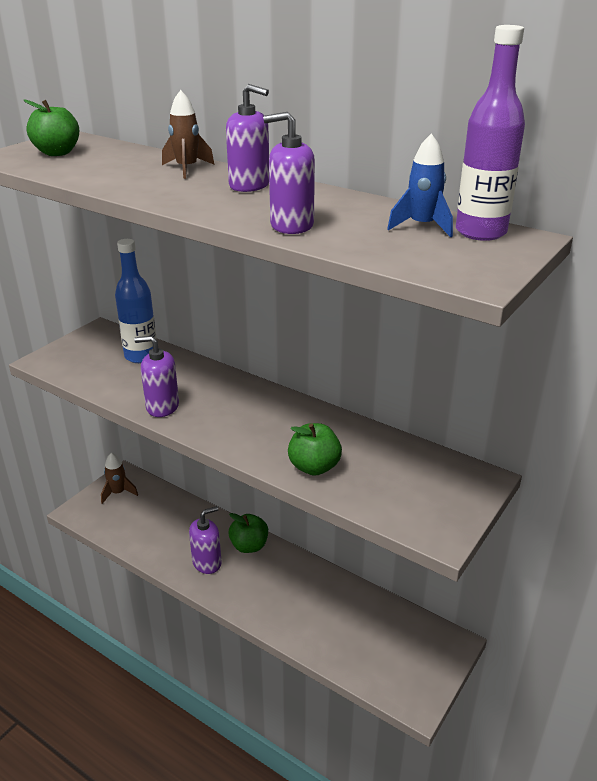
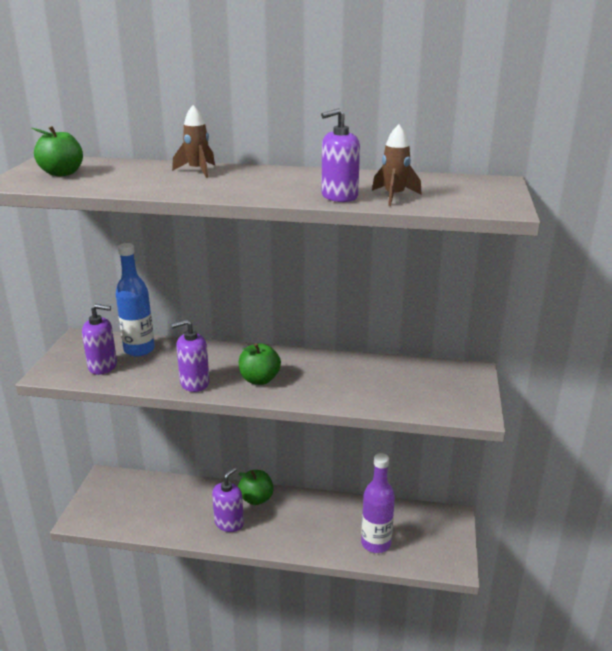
camera: 25 degrees left, 5 degrees down
(118, 493) = (109, 492): brown rocket -> brown rocket (394, 196)
(249, 185) = (266, 175): purple soap dispenser -> purple soap dispenser (103, 366)
(314, 467) = (354, 394): green apple -> green apple (259, 379)
(422, 226) = (427, 184): blue rocket -> none
(481, 232) = (468, 182): purple bottle -> purple bottle (376, 543)

